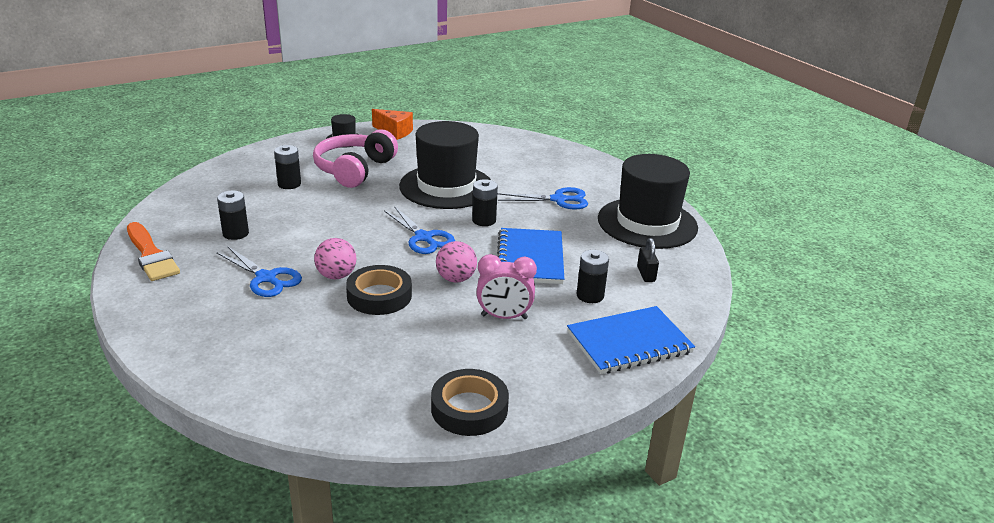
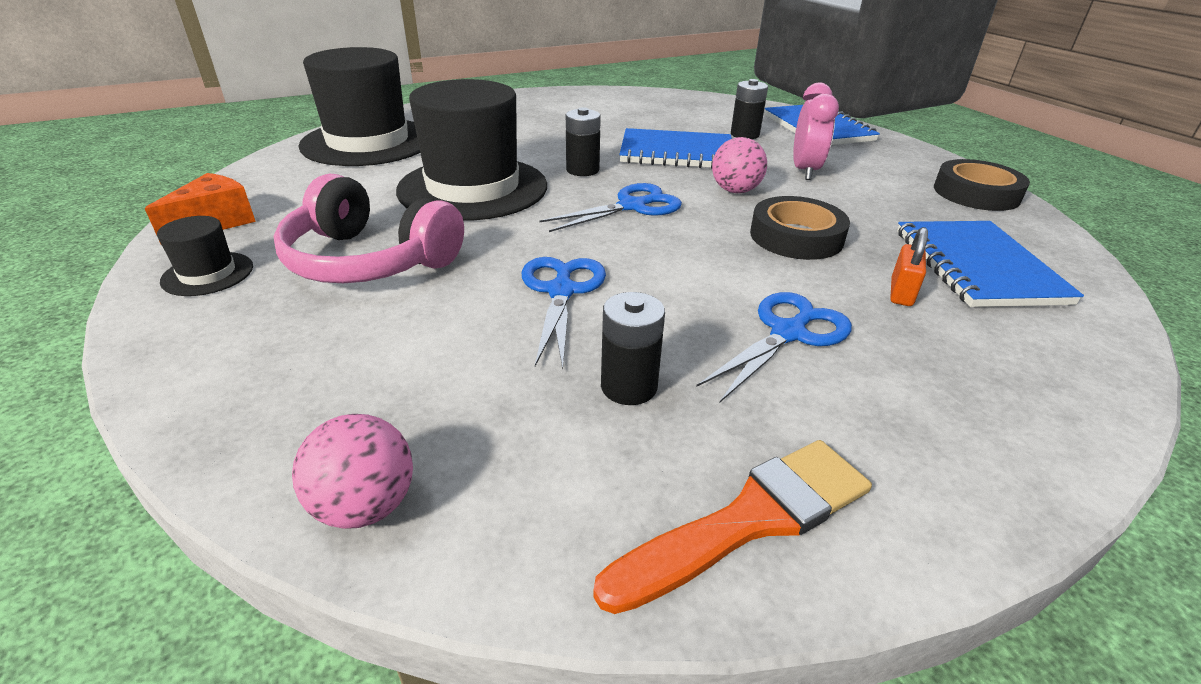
camera: 85 degrees left, 5 degrees up
(289, 184) = (405, 332): black battery -> none
(301, 324) = (901, 292): none -> orange padlock
(331, 367) = (977, 266): none -> blue notebook
(336, 276) = (756, 268): pink ball -> pink ball (366, 506)
(558, 200) = (531, 131): blue scissors -> blue scissors (561, 291)
(646, 274) = (696, 112): black padlock -> none
(647, 223) = (593, 102): black hat -> black hat (368, 142)

